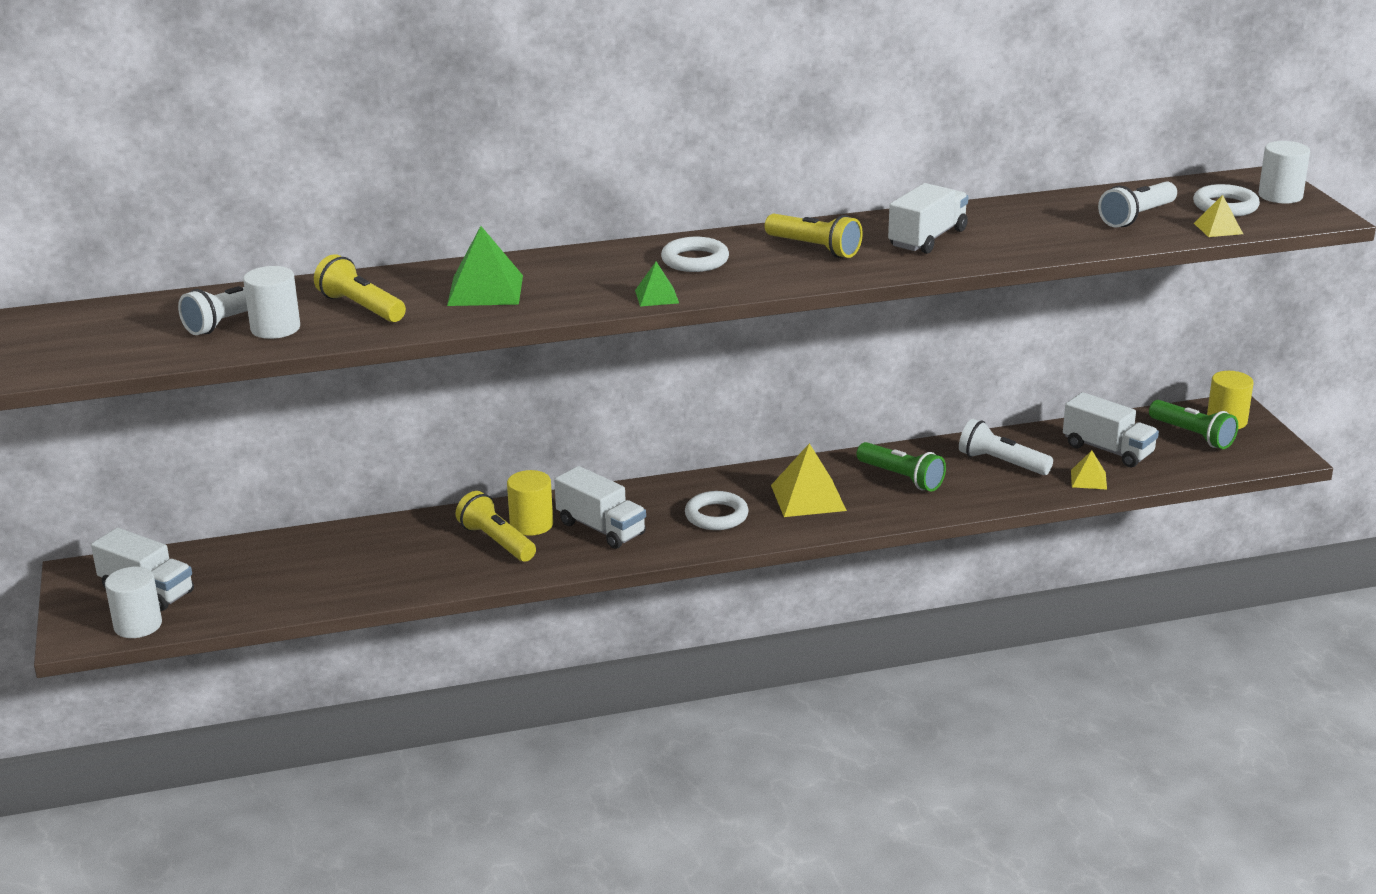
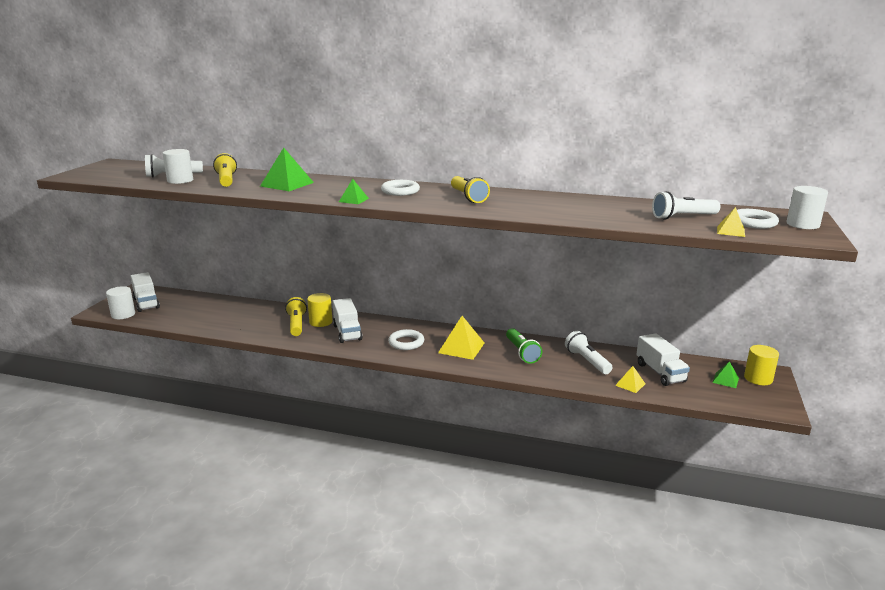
camera: 30 degrees right, 5 degrees down
(927, 238) = (536, 204): white truck -> none
(1192, 435) = (725, 380): green flashlight -> green pyramid

